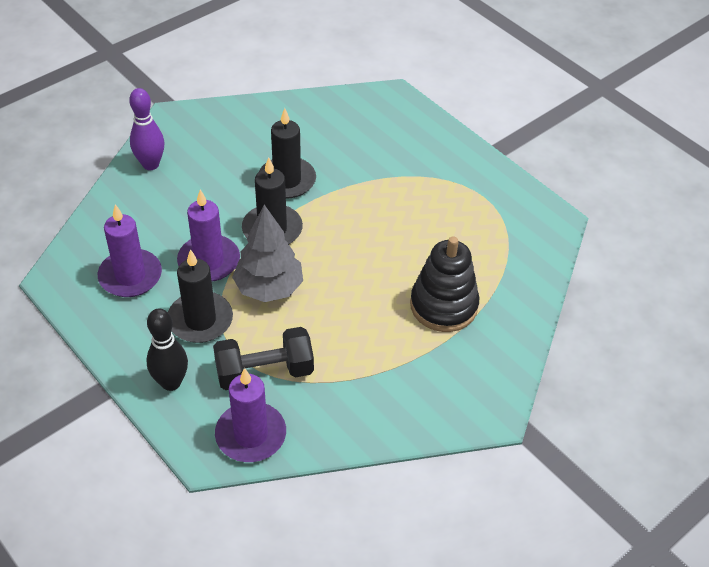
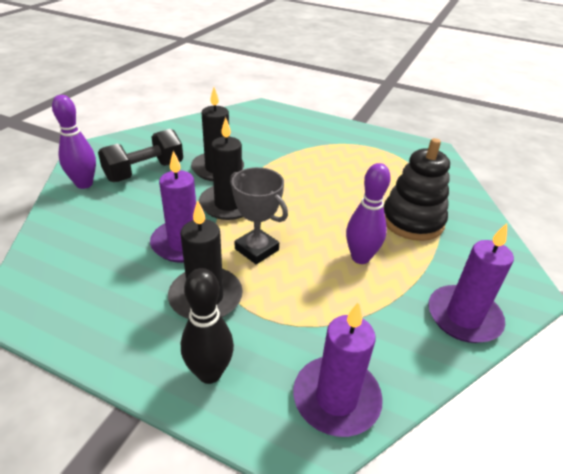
camera: 25 degrees left, 10 degrees down
(130, 276) = (106, 278): purple candle -> purple candle (463, 317)
(264, 372) = (304, 325): black dumbbell -> black dumbbell (144, 171)
(269, 288) = (256, 249): grey tree -> grey trophy
(358, 328) = (360, 257): none -> purple bowling pin

